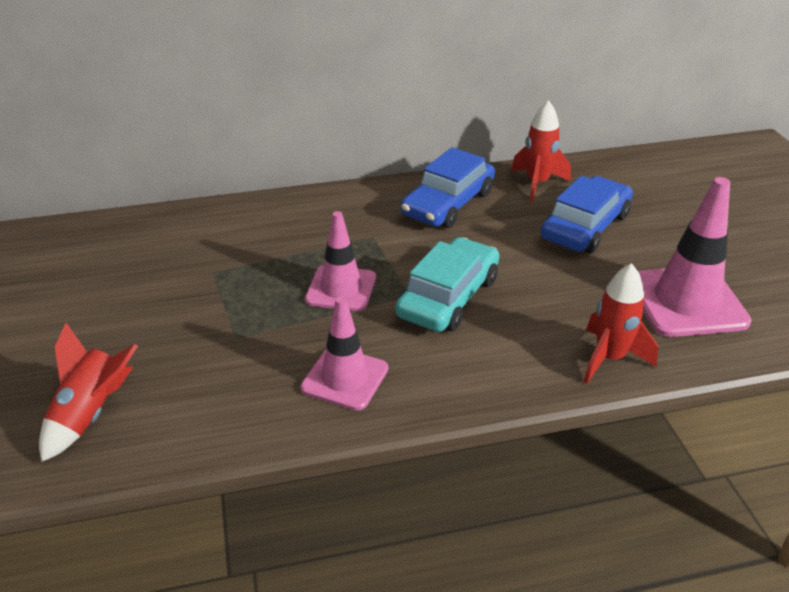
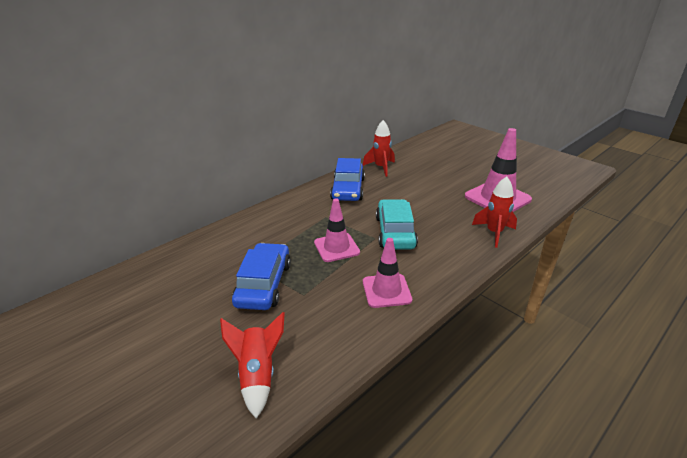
camera: 30 degrees left, 5 degrees down
(585, 226) = (422, 180): blue car -> blue car (264, 284)

